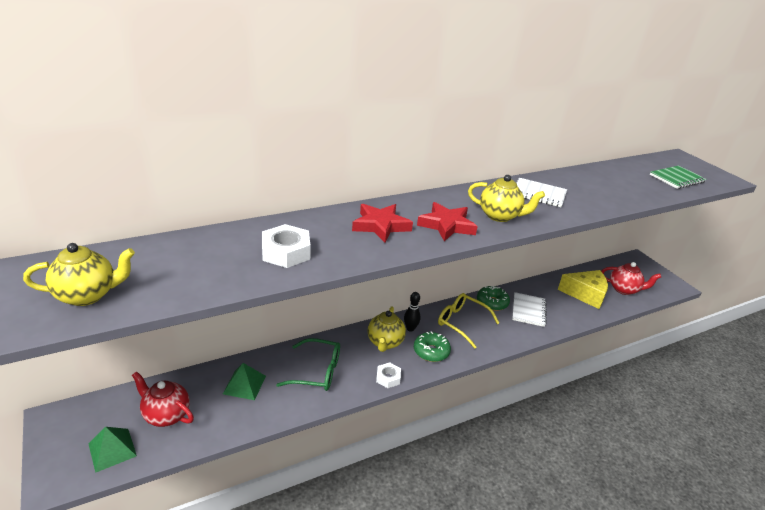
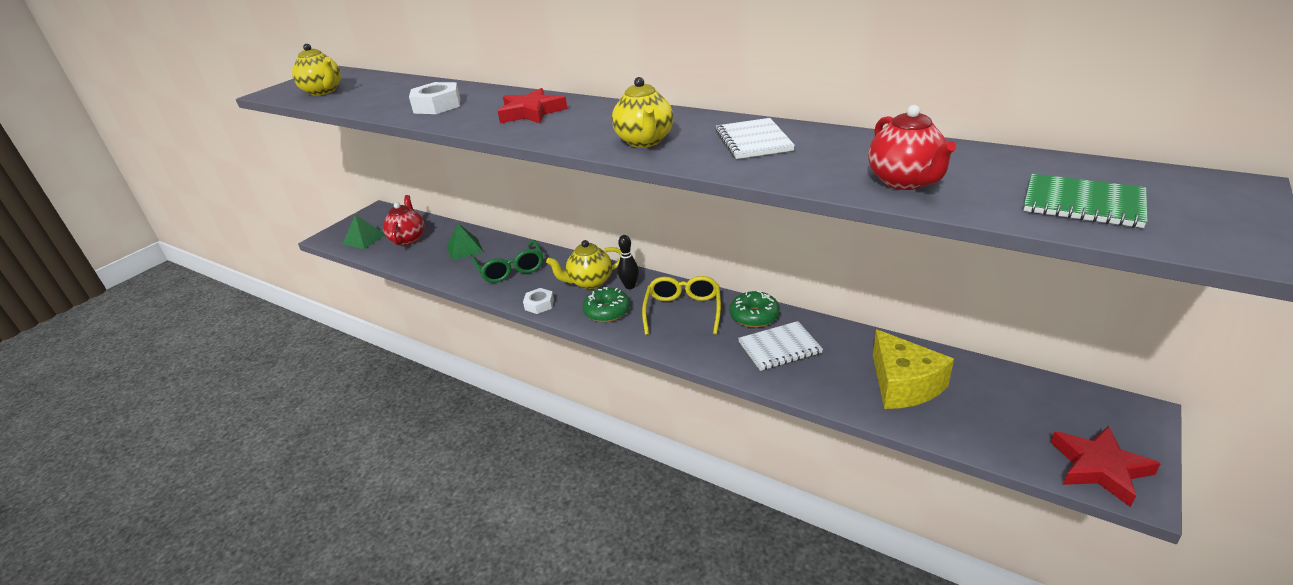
camera: 65 degrees right, 0 degrees up
(446, 225) = (577, 130): red star -> red star (1099, 468)
(624, 289) = (991, 421): red teapot -> red teapot (905, 182)

